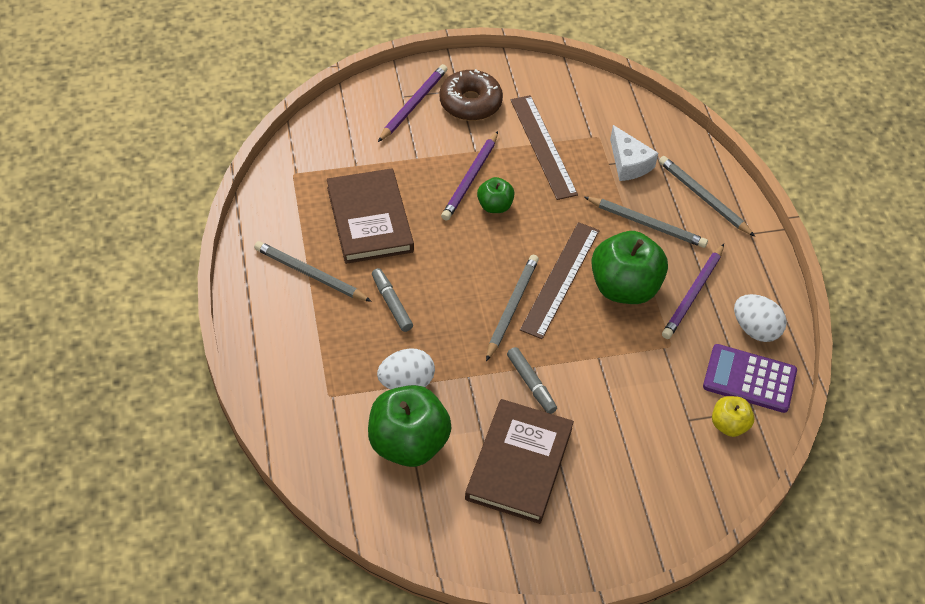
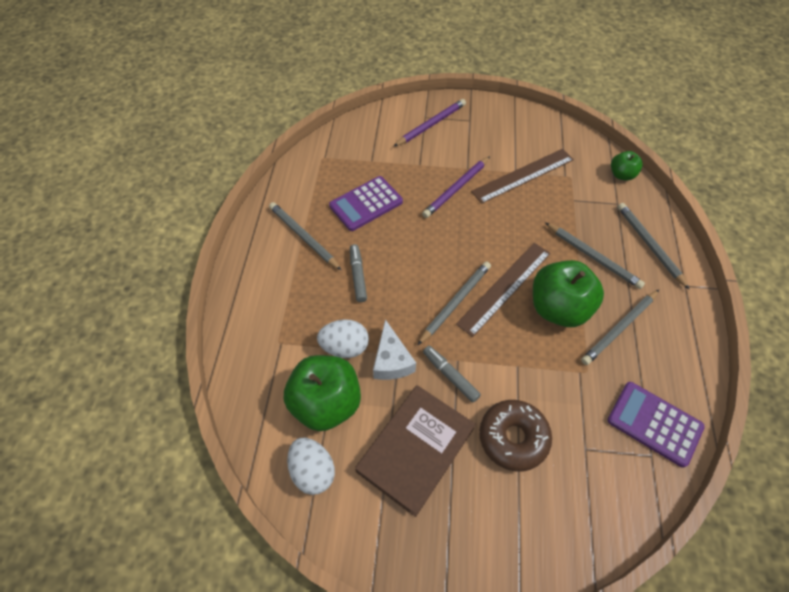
camera: 20 degrees right, 5 degrees up
(370, 219) = (366, 204): brown book -> purple calculator
(470, 103) = (475, 131): brown donut -> brown donut (513, 438)
(494, 206) = (468, 214): green apple -> green apple (621, 175)
(531, 384) = (450, 376): grey marker -> grey marker turned 150 degrees clockwise
(543, 146) = (523, 175): brown ruler -> brown ruler turned 60 degrees clockwise
(629, 163) = (591, 203): white cheese -> white cheese (391, 360)
(693, 294) = (619, 328): purple pencil -> grey pencil
(729, 425) = (623, 465): yellow apple -> none
(755, 329) = (670, 376): white egg -> white egg (313, 471)

